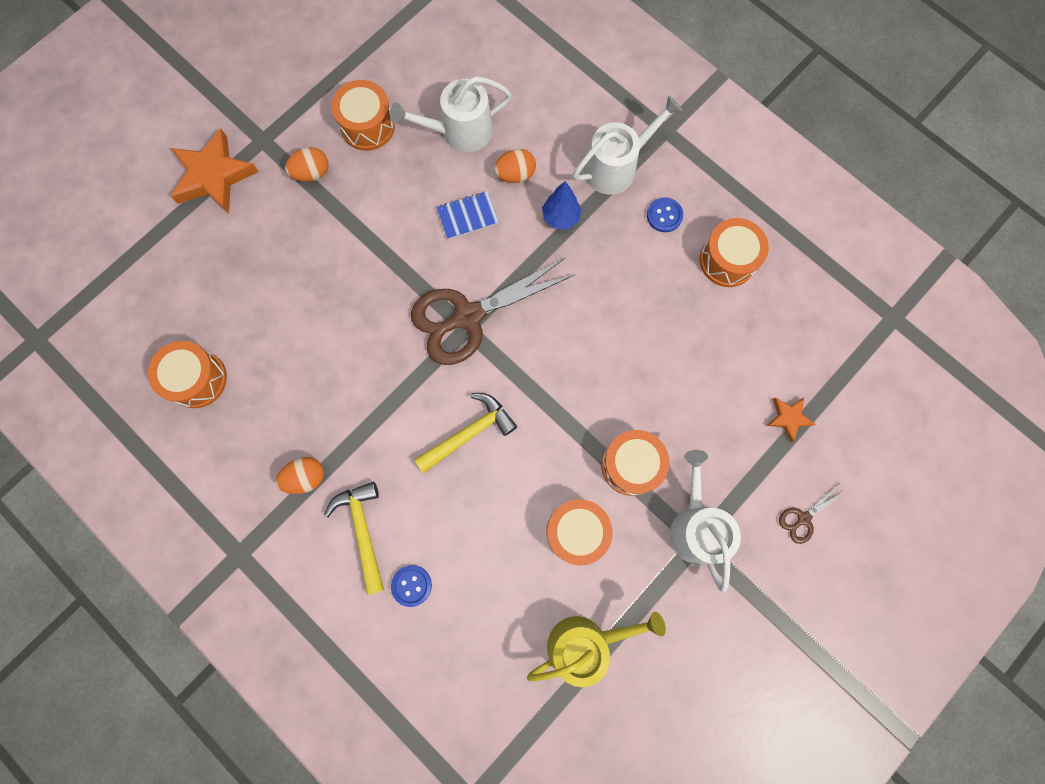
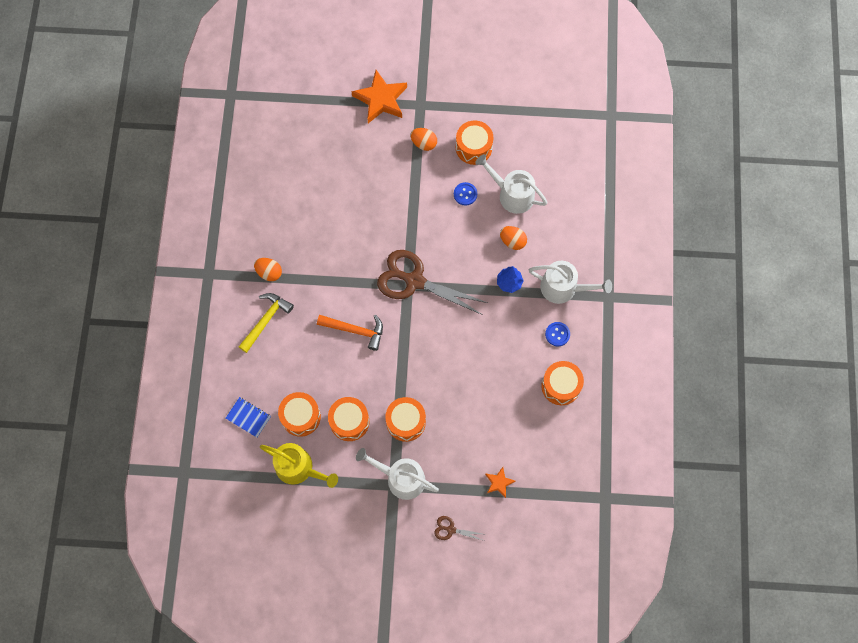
camera: 50 degrees right, 5 degrees down
(197, 379) = (274, 182): orange drum -> orange drum (301, 417)
(411, 585) = (259, 364): blue button -> blue button (465, 194)
(467, 216) = (468, 237): blue notebook -> blue notebook (248, 417)
(469, 433) = (355, 330): yellow hammer -> orange hammer
(696, 526) = (401, 478): white watering can -> white watering can turned 105 degrees counterclockwise

